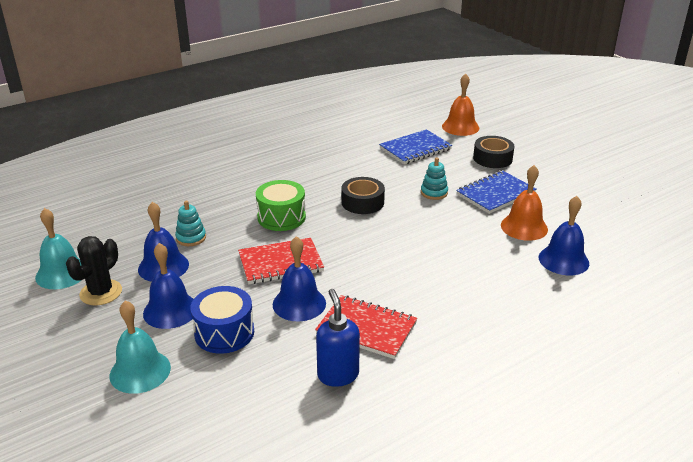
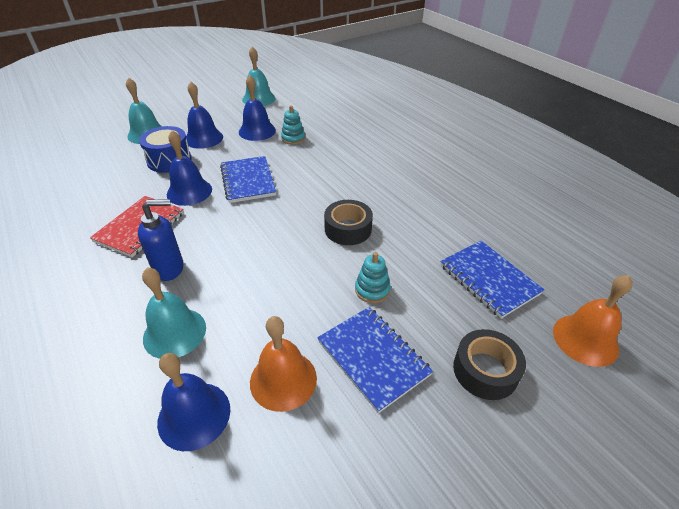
camera: 90 degrees right, 10 degrees up
(101, 292) = (233, 113): black cactus -> none
(280, 263) = (248, 181): red notebook -> blue notebook
(281, 217) = (320, 179): green drum -> none
(338, 375) = (94, 212): blue soap dispenser -> blue soap dispenser (169, 268)
(499, 280) = (174, 332): none -> turquoise bell

